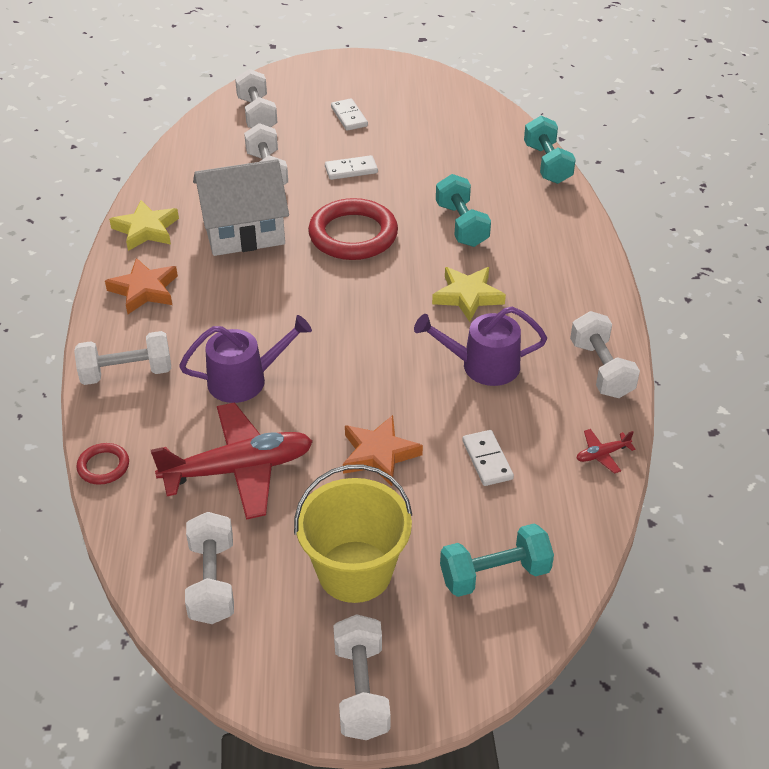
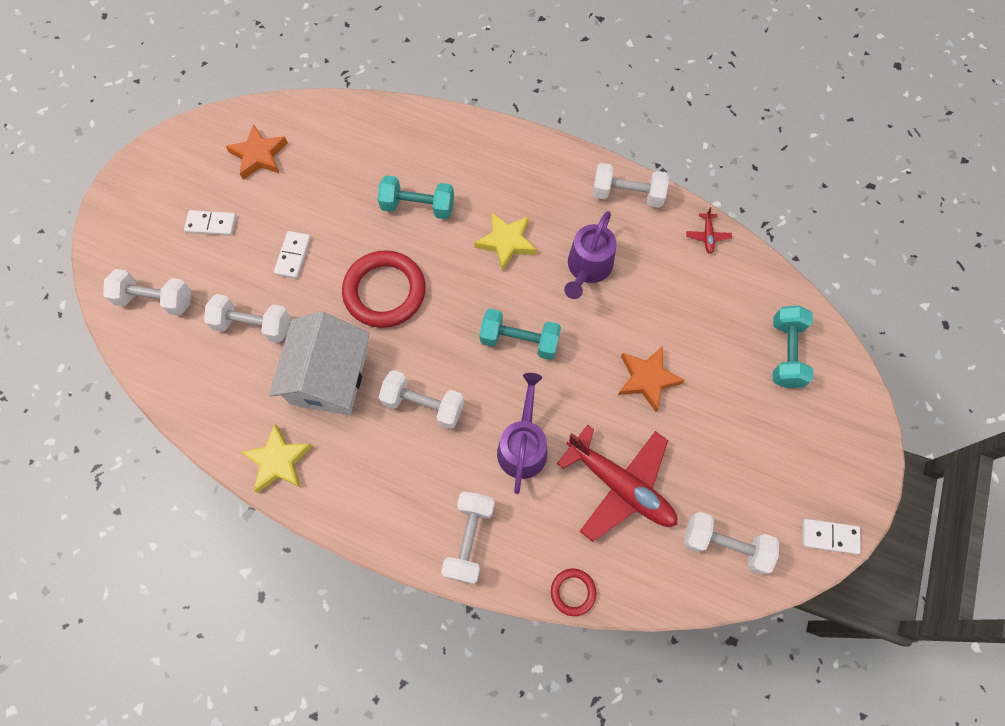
camera: 65 degrees left, 25 degrees up
(144, 290) = (366, 490): orange star -> orange star (259, 155)
(239, 469) = (620, 486): red plane -> red plane turned 120 degrees clockwise
(355, 571) = (751, 441): yellow bucket -> none
(361, 690) = (851, 478): white dumbbell -> white dumbbell (423, 405)
(487, 460) = (682, 309): white domino -> white domino (829, 536)
(547, 164) = (375, 109): turquoise dumbbell -> turquoise dumbbell (519, 341)

